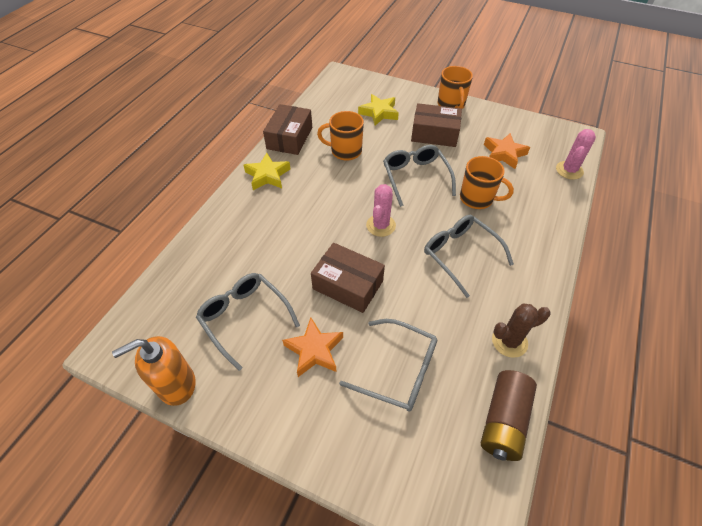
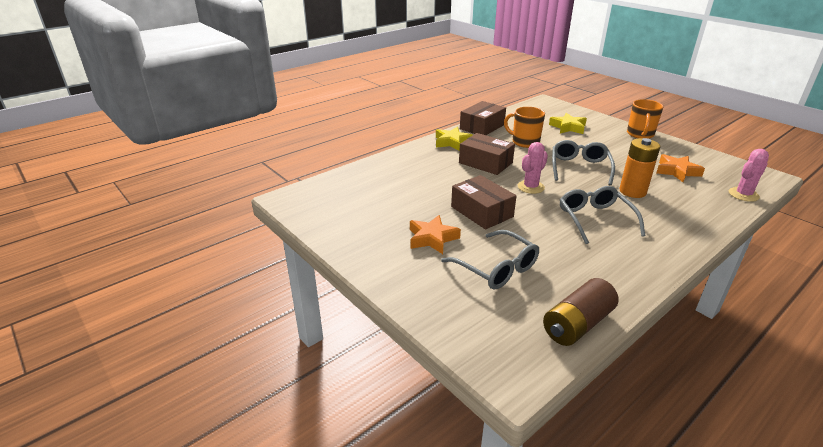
camera: 25 degrees right, 20 degrees down
(176, 384) = (319, 227): orange soap dispenser -> none
(244, 317) = (388, 208): grey glasses -> none
(434, 134) = (613, 147): brown box -> brown box (485, 163)
(477, 198) = (632, 191): orange mug -> orange battery
(509, 341) = (613, 280): brown cactus -> none

